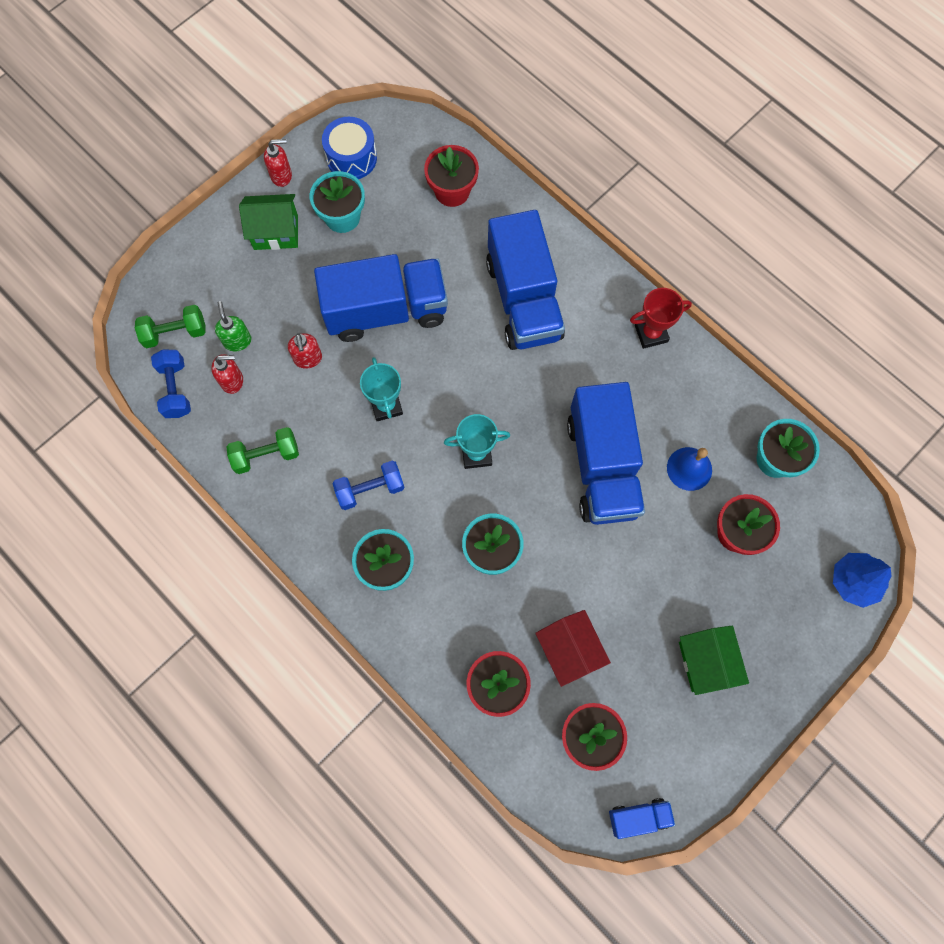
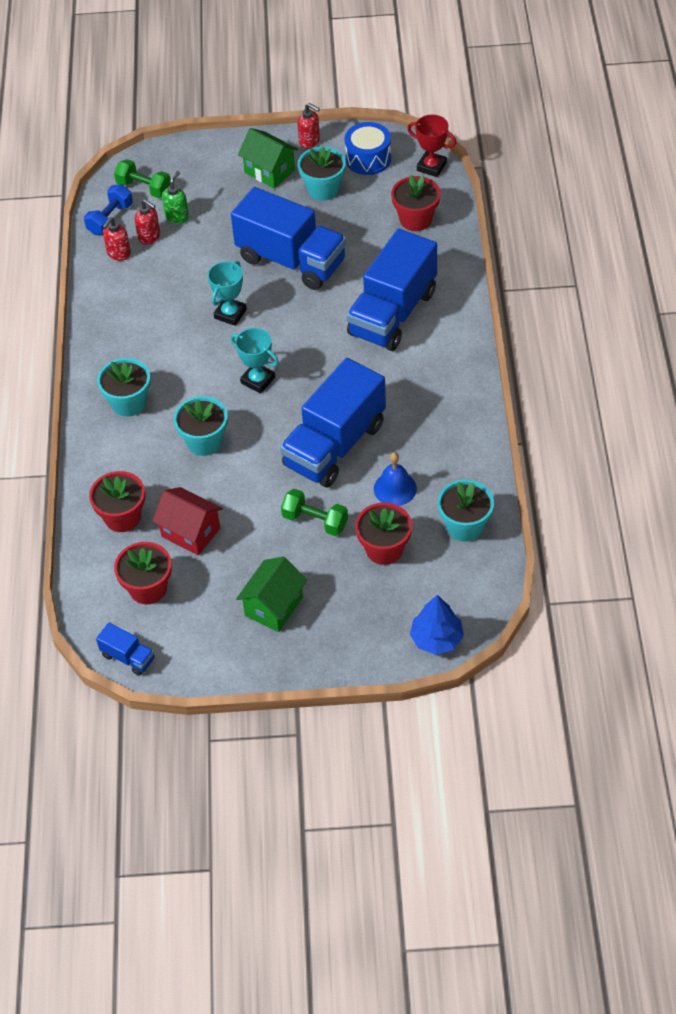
camera: 45 degrees right, 20 degrees down
(266, 455) = (124, 291): green dumbbell -> green dumbbell (315, 521)
(308, 359) = (210, 255): red soap dispenser -> red soap dispenser (118, 254)
(370, 489) = (167, 353): blue dumbbell -> none
(569, 650) = (190, 532): red house -> red house turned 75 degrees counterclockwise
(651, 333) = (461, 391): red trophy -> red trophy (431, 167)

